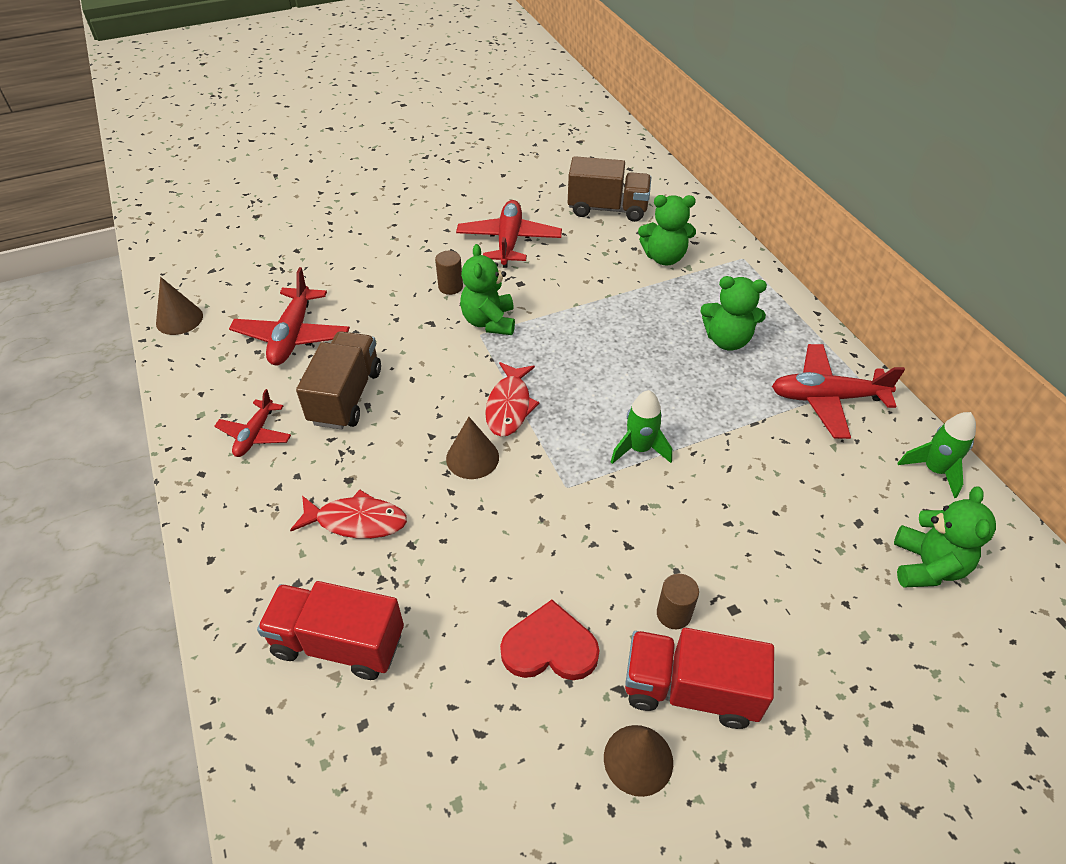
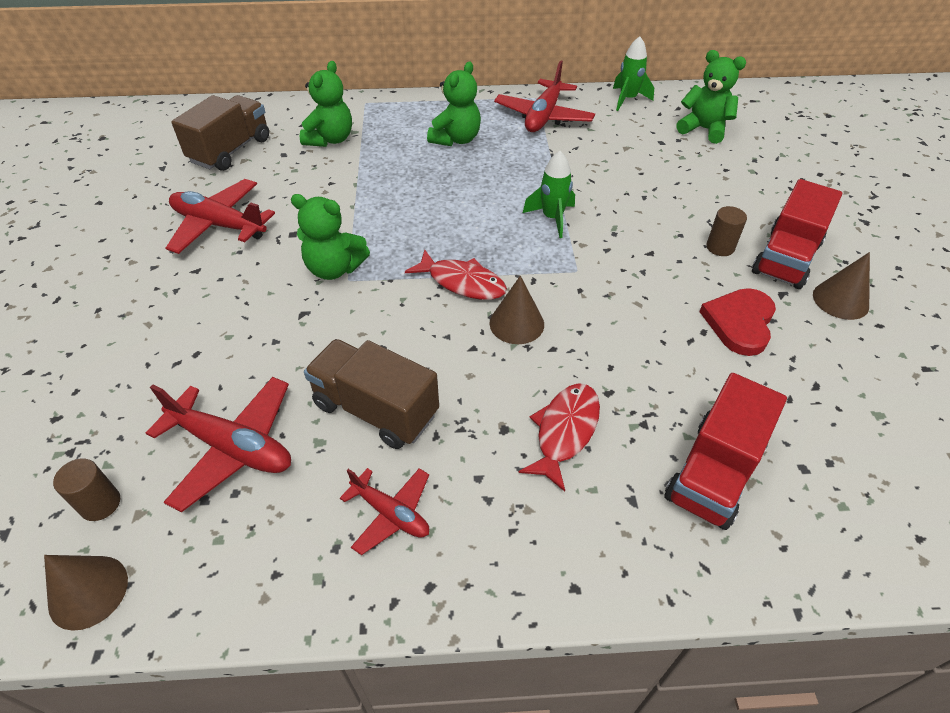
camera: 70 degrees left, 0 degrees up
(450, 287) = (256, 285): brown cylinder -> brown cylinder (100, 504)

